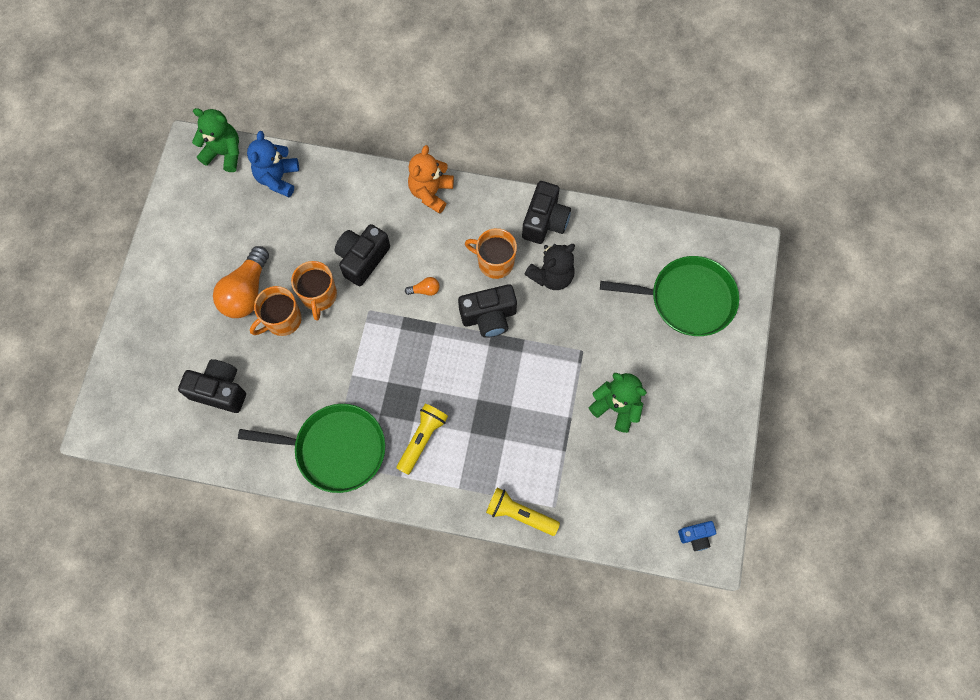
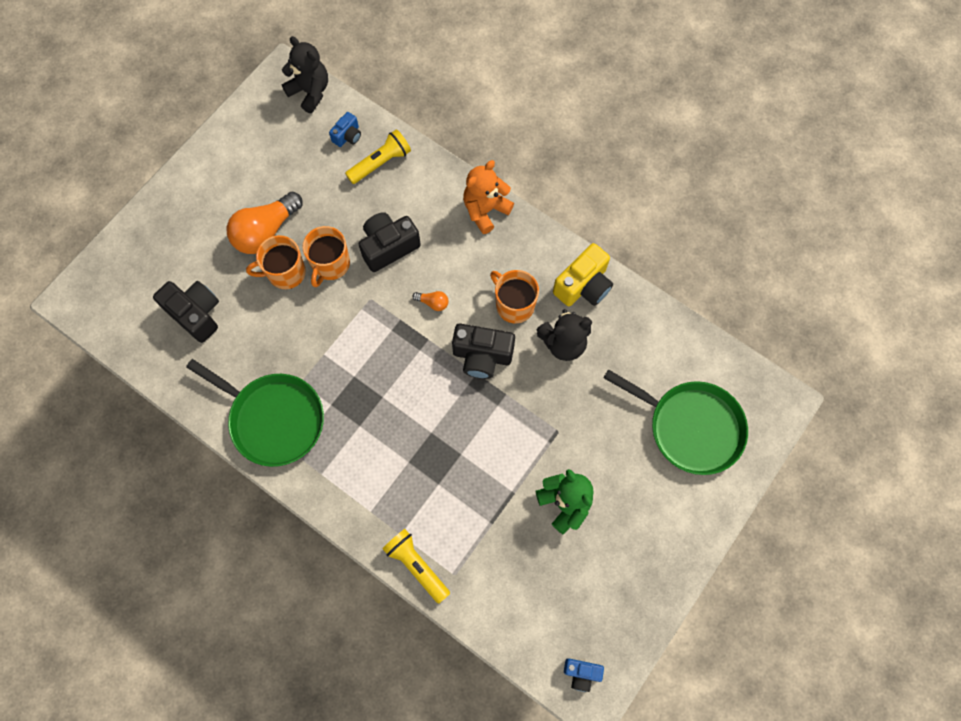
camera: 25 degrees right, 0 degrees up
(224, 153) = (310, 92): green teddy bear -> black teddy bear
(278, 178) = (347, 136): blue teddy bear -> blue camera
(422, 439) = (359, 447): yellow flashlight -> yellow flashlight (380, 163)
(545, 221) = (583, 286): black camera -> yellow camera

